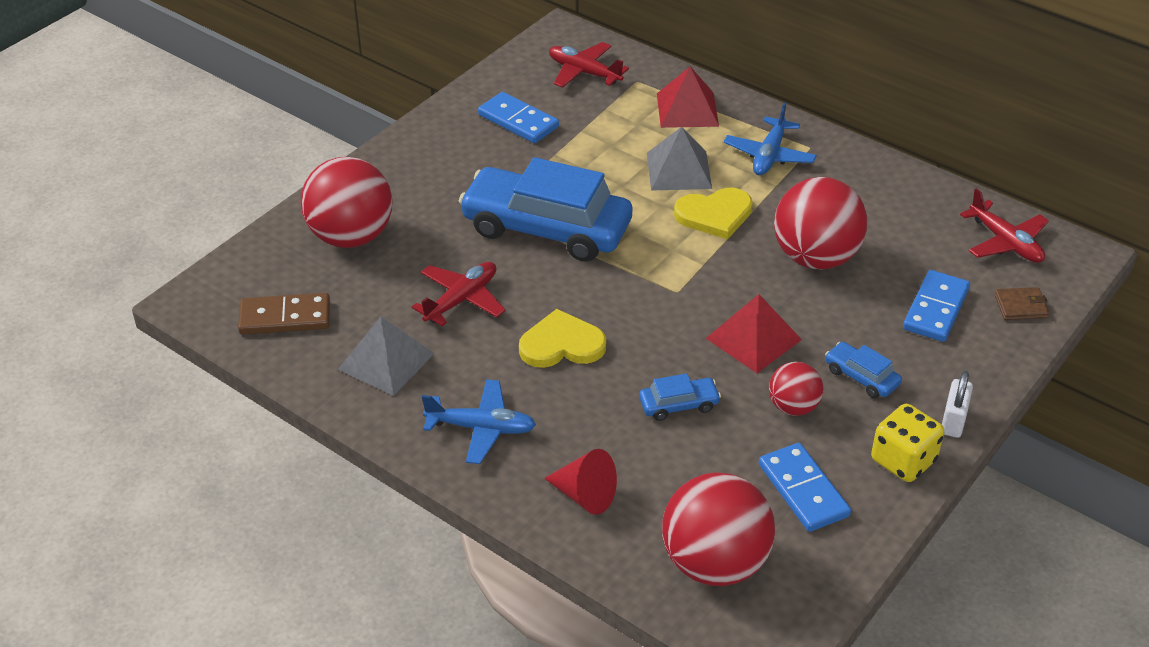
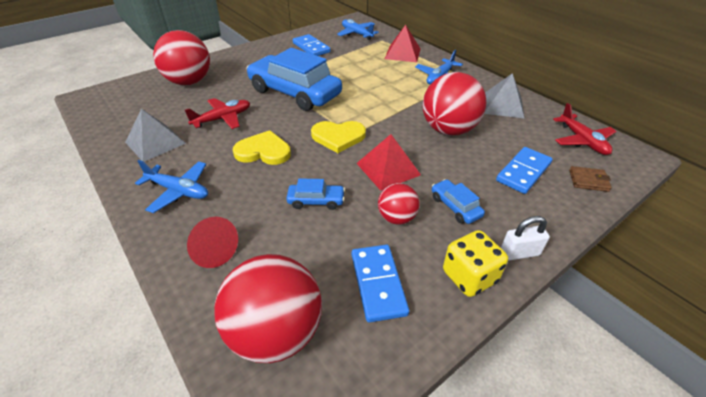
camera: 15 degrees right, 0 degrees up
(285, 317) = (122, 112): brown domino -> none
(584, 72) = (357, 34): red plane -> blue plane
(679, 170) = (384, 77): grey pyramid -> grey pyramid (503, 105)
(714, 215) = (395, 100): yellow heart -> yellow heart (338, 137)
(953, 421) = (519, 253): white padlock -> white padlock turned 45 degrees clockwise

